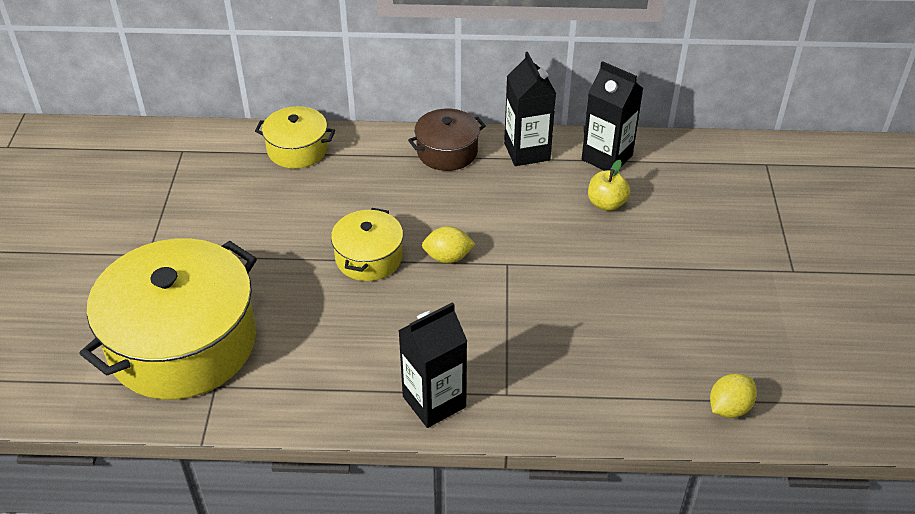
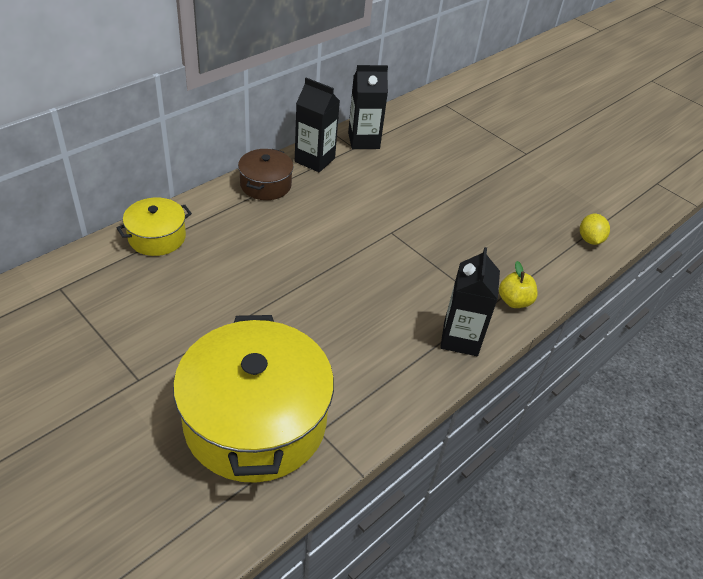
camera: 50 degrees left, 0 degrees up
(369, 257) = (305, 279): yellow pot -> none
(448, 257) = (353, 249): yellow lemon -> none
(606, 203) = (397, 167): yellow apple -> yellow apple (514, 301)

